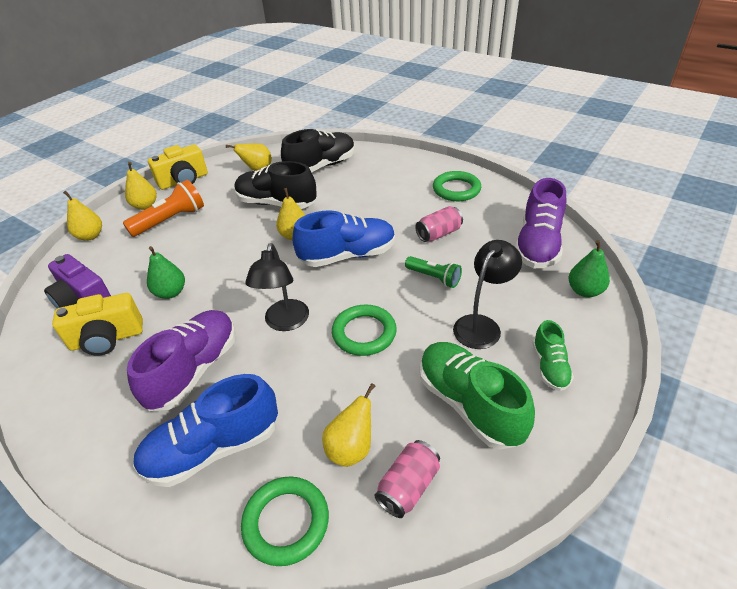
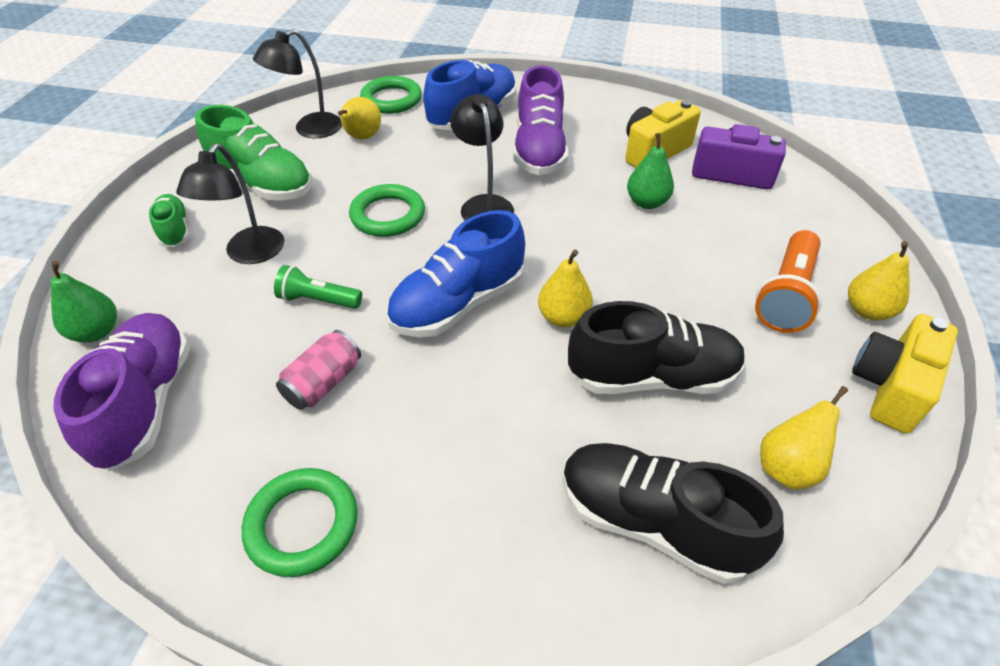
camera: 155 degrees right, 5 degrees up
(90, 236) = (859, 241): yellow pear -> none
(321, 167) = (653, 522): black shoe -> black shoe turned 90 degrees clockwise
(408, 486) = (309, 130): pink can -> black lamp

